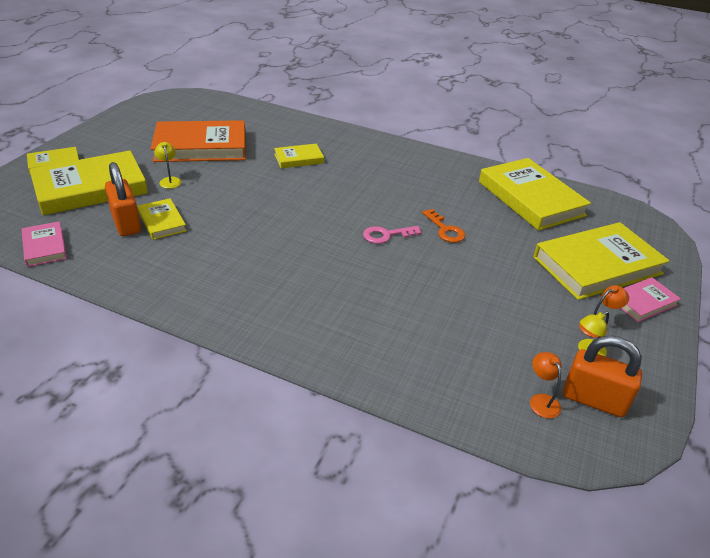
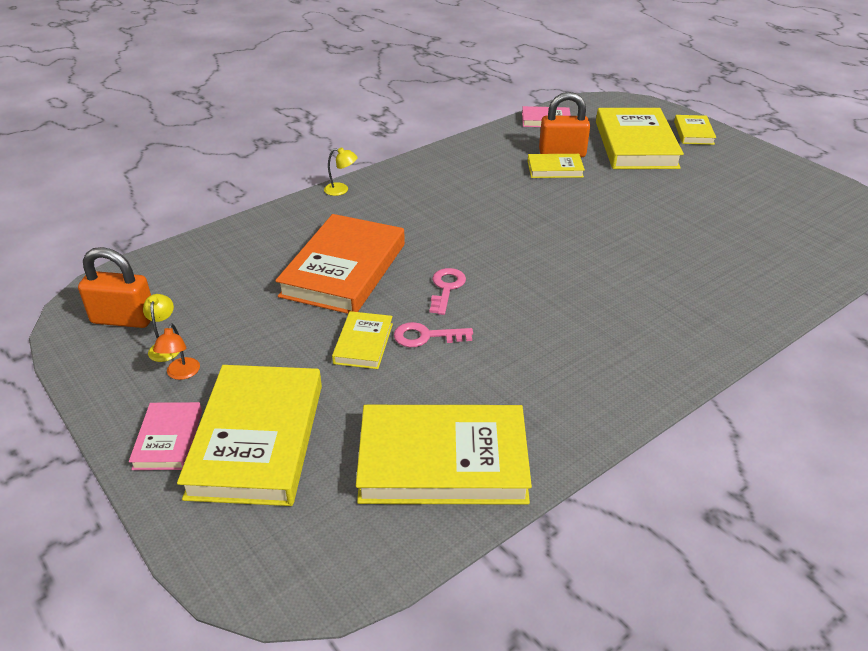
camera: 120 degrees right, 0 degrees up
(169, 180) = (634, 183): yellow lamp -> yellow lamp (341, 190)
(201, 146) = (711, 213): orange book -> orange book (344, 270)
(299, 159) = (656, 274): yellow book -> yellow book (363, 343)
(445, 230) = (425, 336): orange key -> pink key
(541, 400) = (158, 289): orange lamp -> none
(593, 399) = (123, 319): orange padlock -> orange padlock turned 45 degrees clockwise

